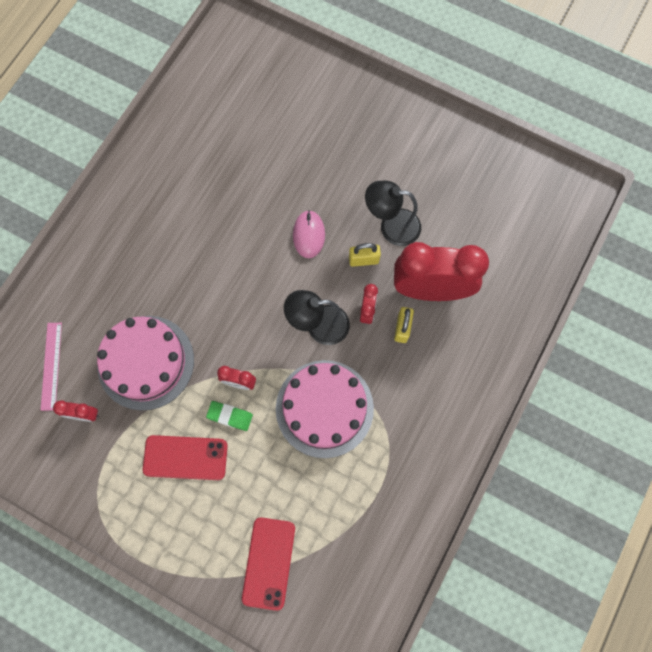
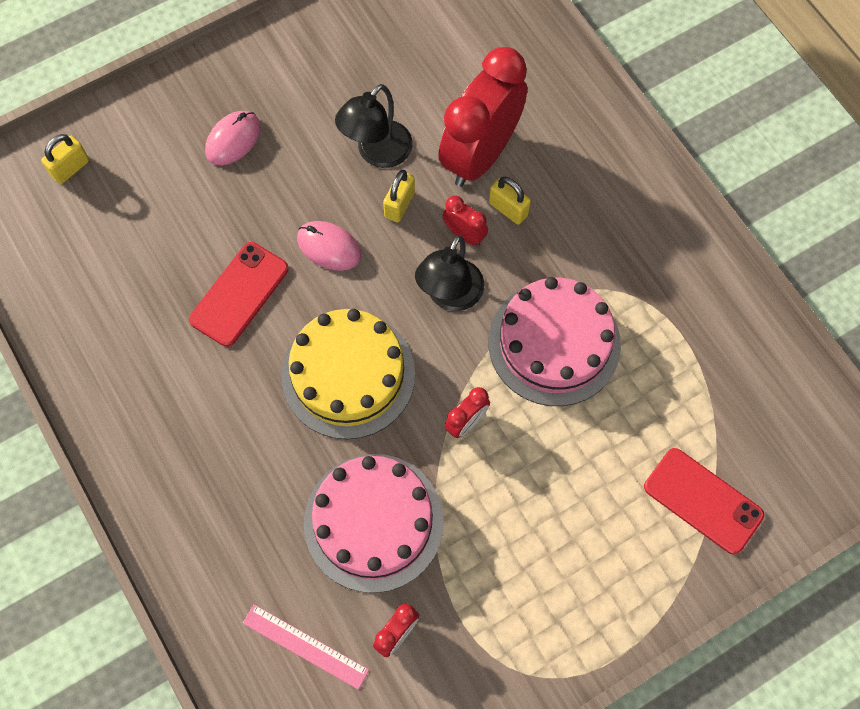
camera: 60 degrees left, 5 degrees down
(185, 457) = (524, 534): red phone -> red phone (239, 294)
(230, 416) = (502, 455): green eraser -> none
(231, 294) = (348, 374): none -> yellow cake
(272, 63) = (70, 168): none -> yellow padlock
(347, 138) = (233, 140): none -> pink mouse

